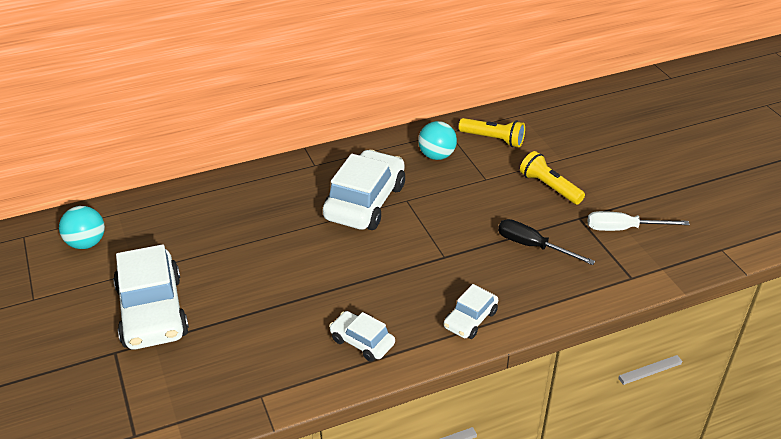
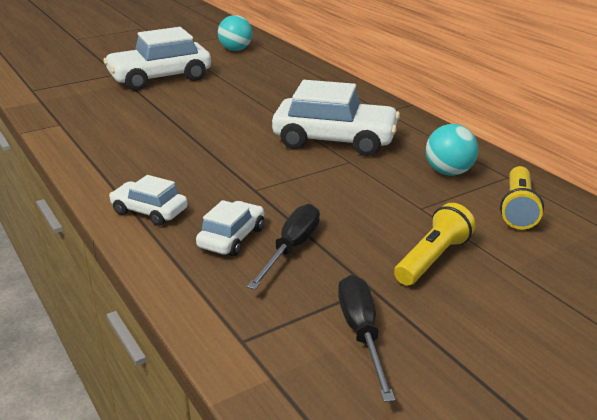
camera: 80 degrees right, 10 degrees down
(362, 342) = (119, 157): white car -> white car (231, 238)
(623, 229) = (362, 333): white screwdriver -> black screwdriver

